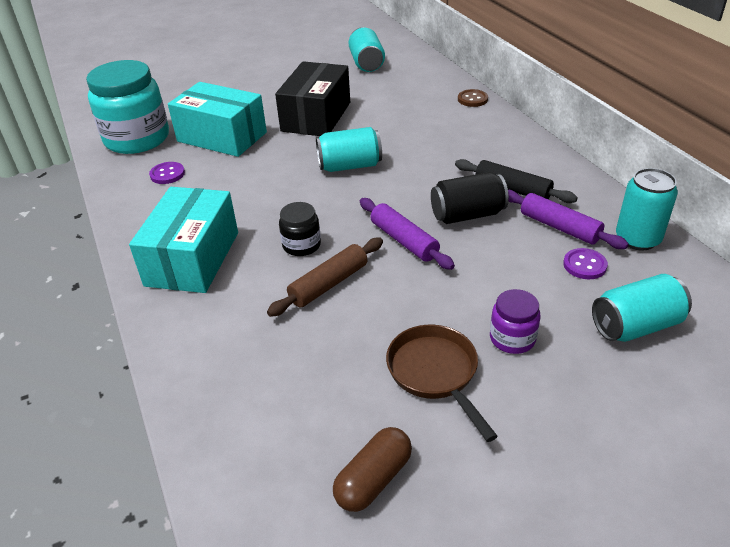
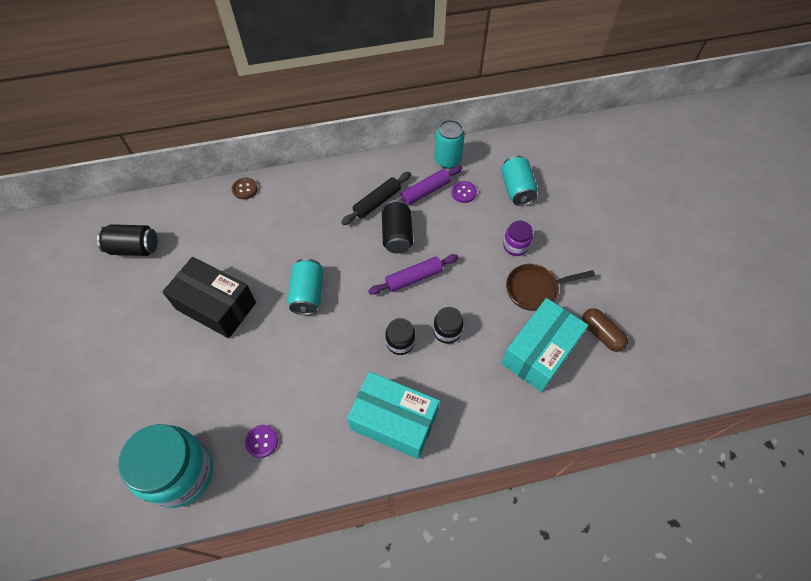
camera: 80 degrees left, 20 degrees up
(222, 137) = (215, 389): turquoise box -> turquoise box (539, 352)
(329, 284) = (447, 331): brown rolling pin -> black jar
(366, 63) = (134, 248): turquoise can -> black can

